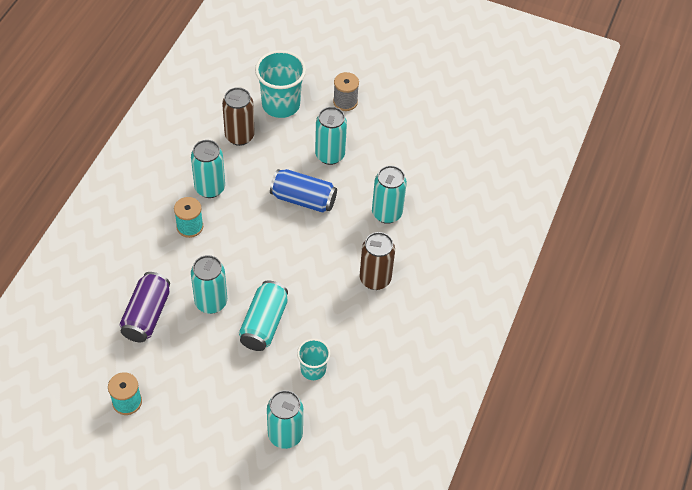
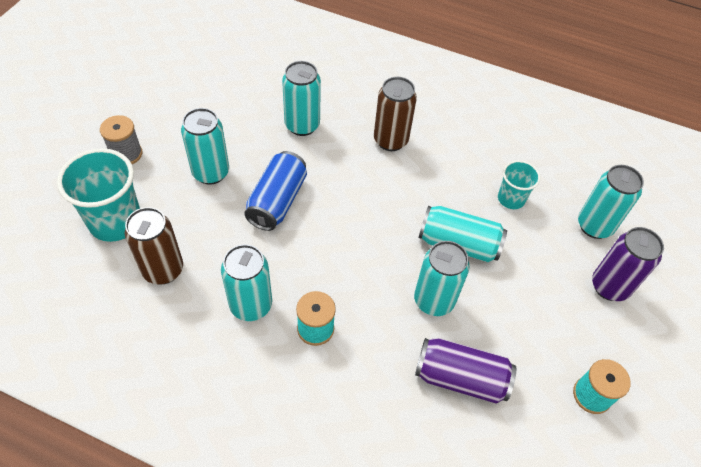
camera: 90 degrees left, 0 degrees up
(222, 434) = (609, 286): none -> purple can

